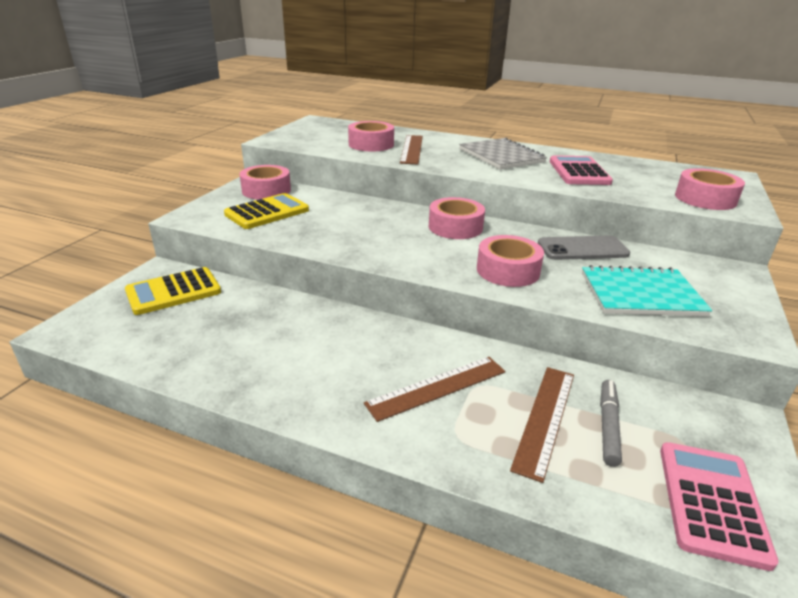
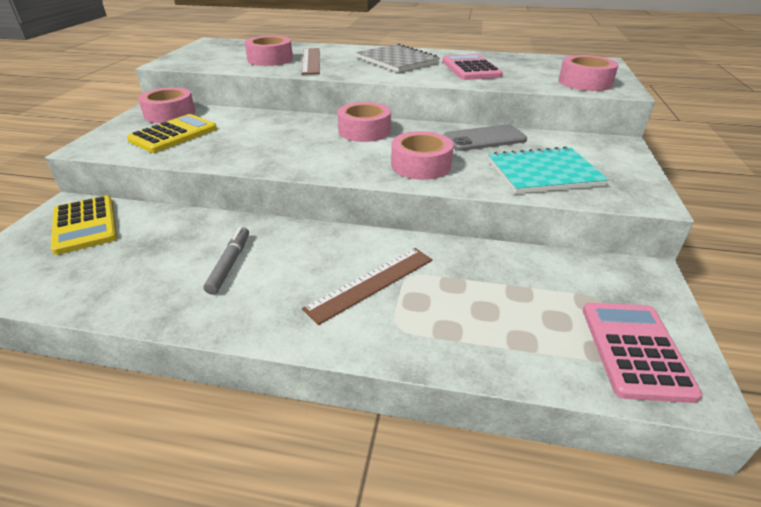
camera: 10 degrees left, 5 degrees up
(173, 292) = (85, 225): yellow calculator -> yellow calculator turned 75 degrees counterclockwise
(545, 418) = (476, 298): brown ruler -> none
(608, 426) = (533, 296): grey marker -> grey marker (229, 264)

